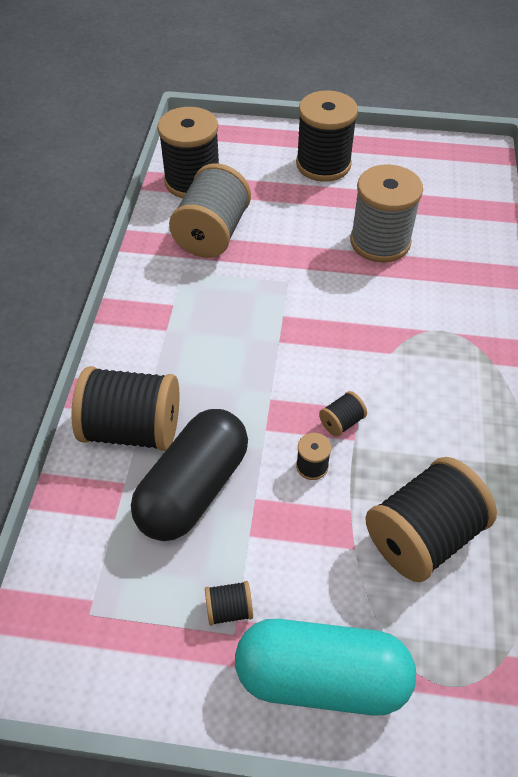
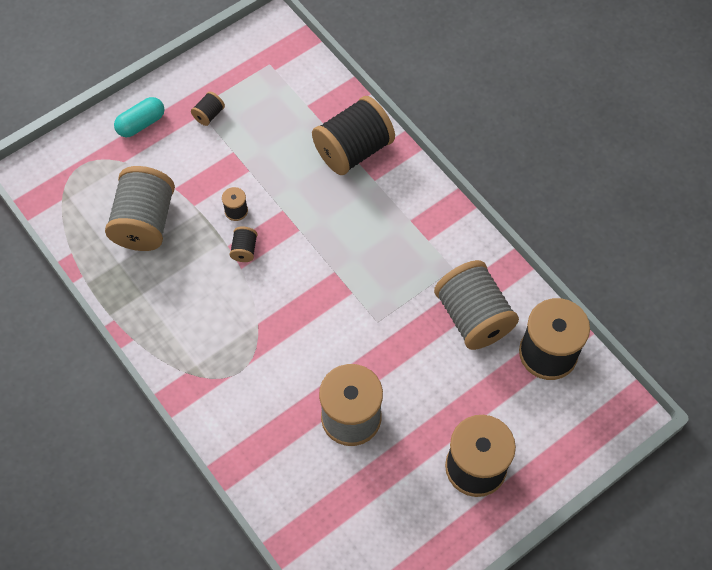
camera: 135 degrees right, 10 degrees up
(193, 488) = (285, 149): black capsule -> none
(321, 676) = (141, 124): turquoise capsule -> turquoise capsule, size x0.54
(422, 535) = (145, 222): black spool -> grey spool

